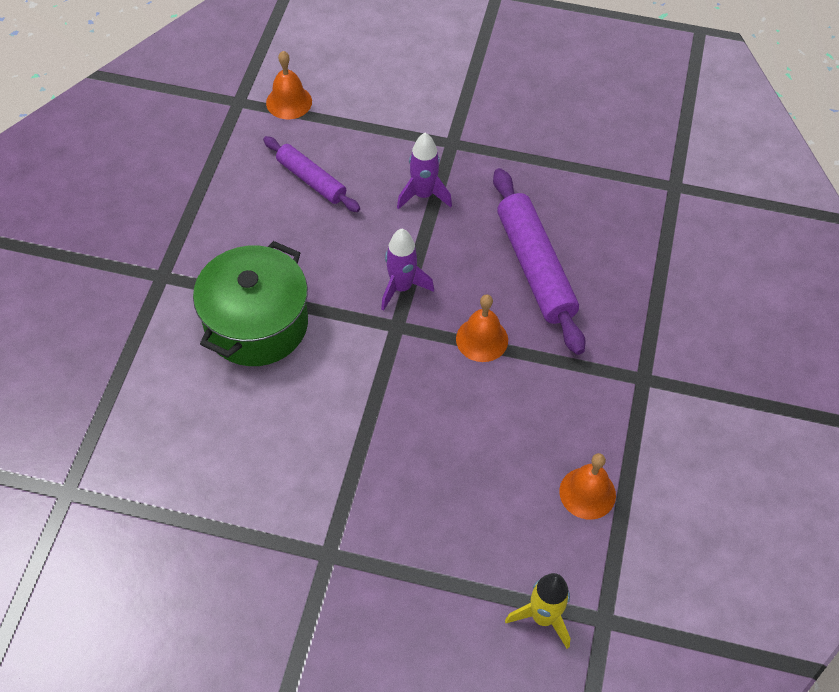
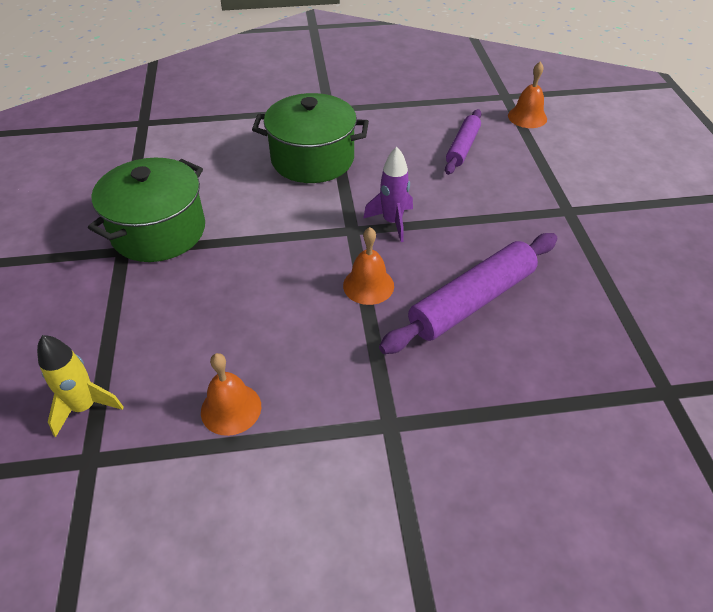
camera: 70 degrees right, 10 degrees down
(311, 511) = (158, 231): none -> green pot
(423, 195) = (497, 209): purple rocket -> none

